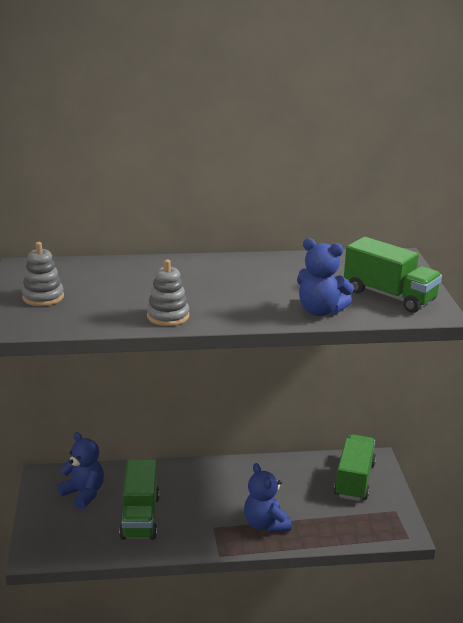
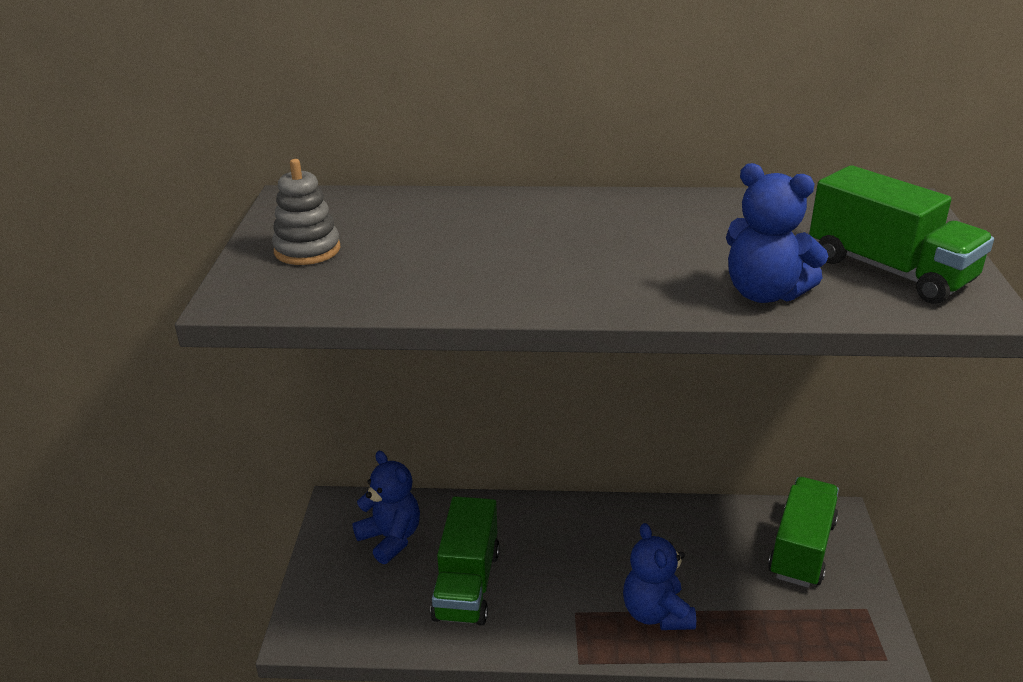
camera: 10 degrees right, 5 degrees up
(168, 316) = (500, 291): grey stacking toy -> none

